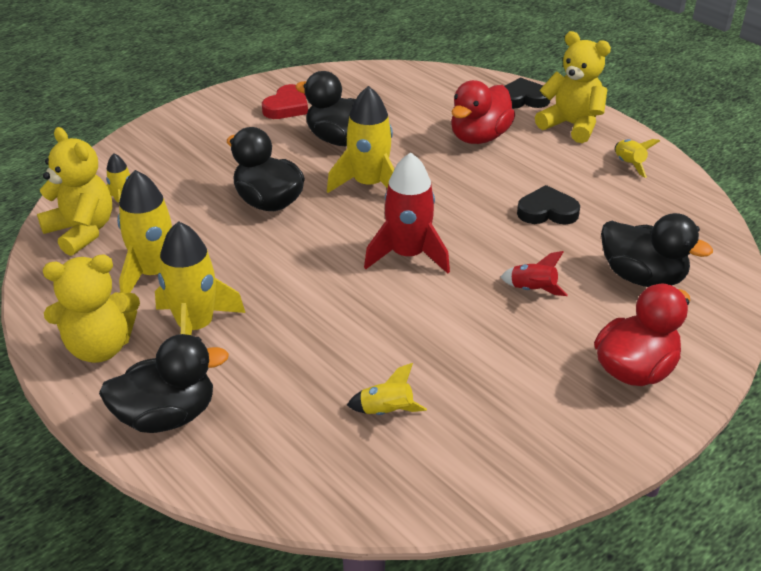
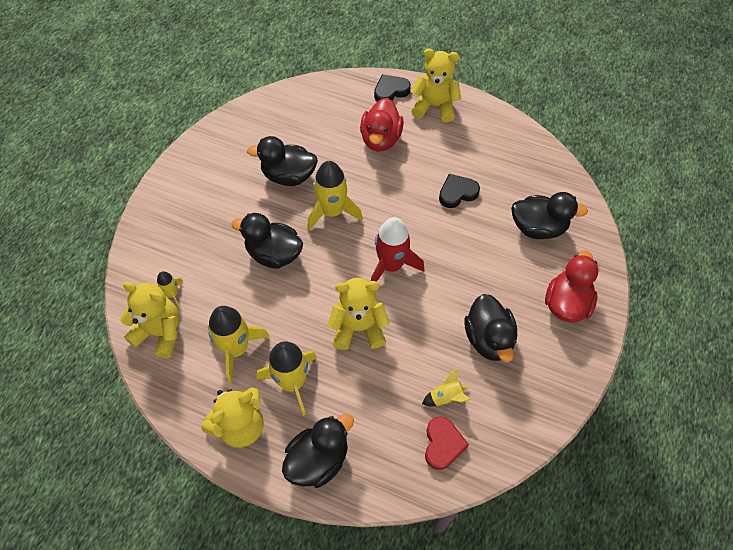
camera: 25 degrees left, 20 degrees up
(287, 107) = (232, 156): red heart -> red heart (443, 444)
(319, 302) = (358, 328): none -> yellow teddy bear
(491, 370) = (488, 339): none -> black duck
(532, 290) = (481, 264): red rocket -> none
(629, 164) = (487, 131): yellow rocket -> none

